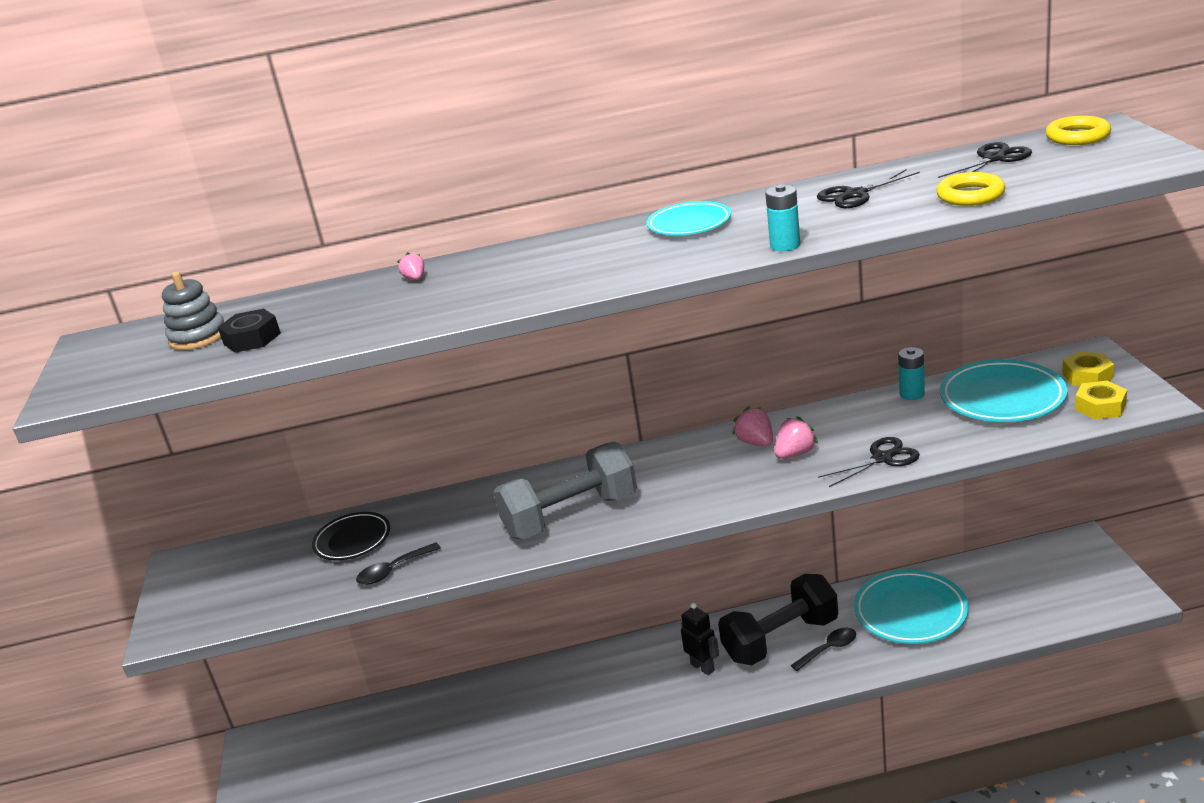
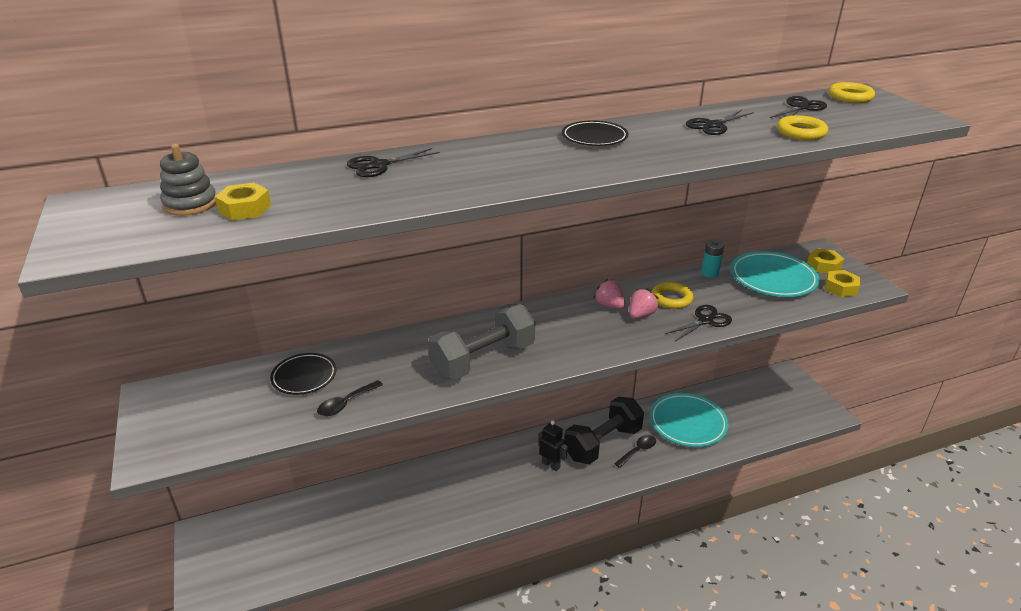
camera: 15 degrees left, 5 degrees up
(252, 338) = (245, 208): black nut -> yellow nut
(415, 278) = (379, 165): pink strawberry -> black scissors
(689, 224) = (594, 137): turquoise plate -> black plate
(785, 245) = (681, 160): turquoise battery -> none
(845, 431) = (671, 299): none -> yellow ring

